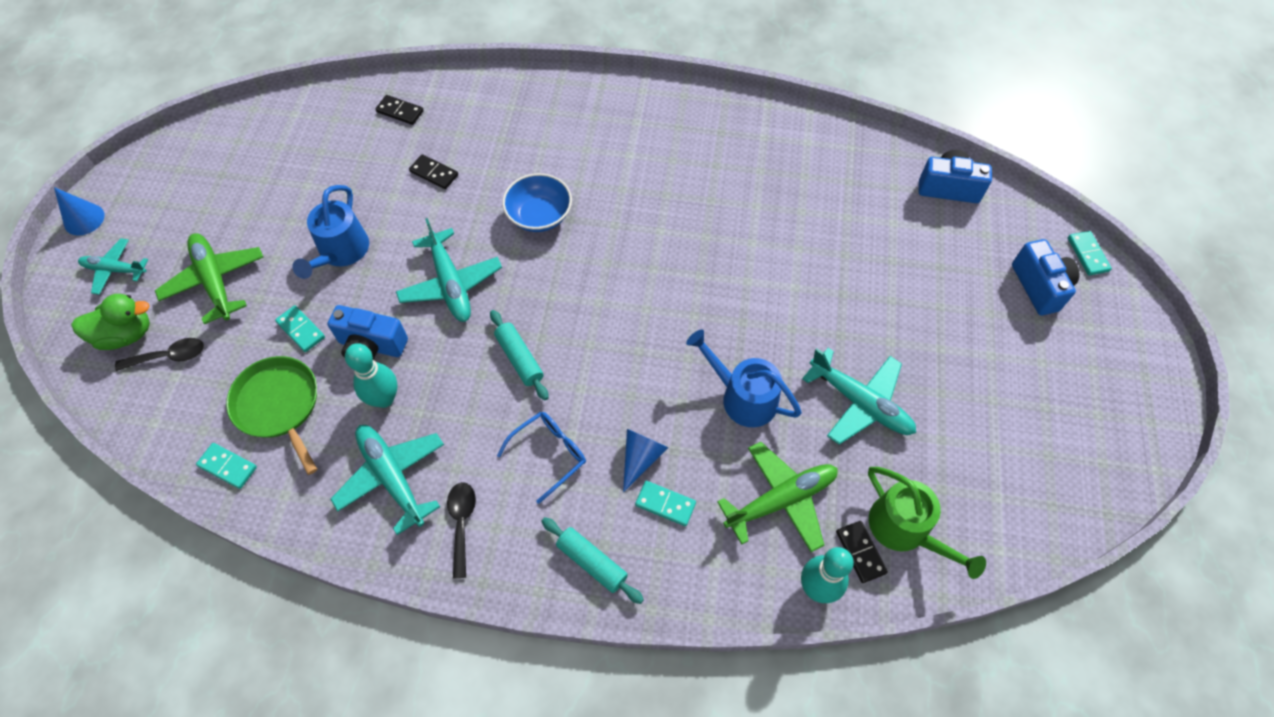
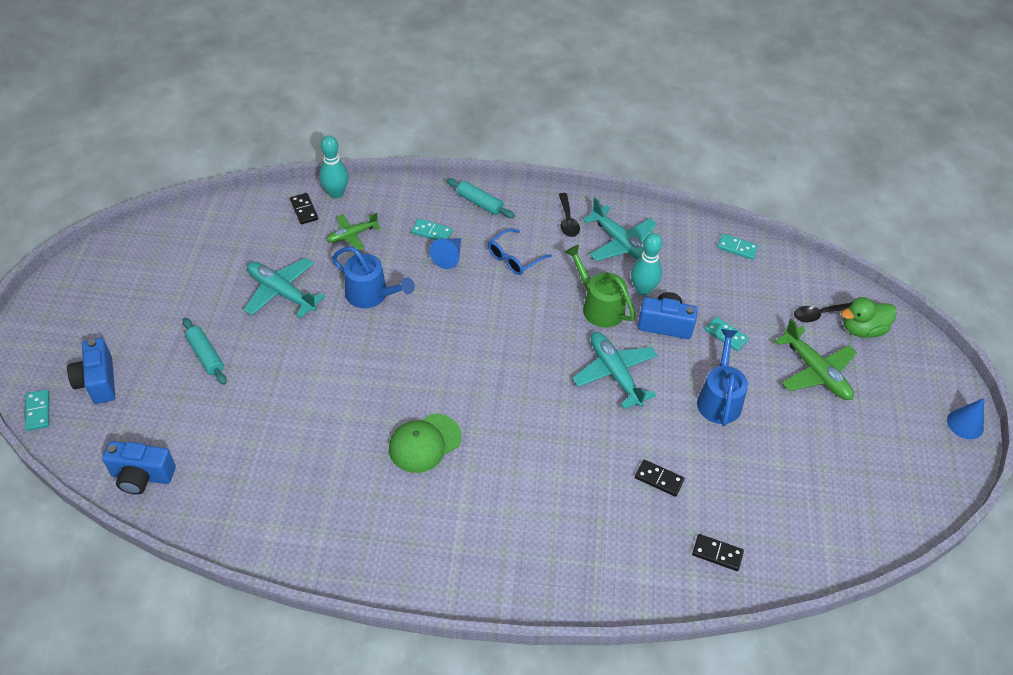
camera: 175 degrees right, 10 degrees down
(115, 270) = (906, 379): turquoise plane -> none
(279, 405) = (719, 284): green pan -> none
(519, 359) = (546, 317): turquoise rolling pin -> turquoise rolling pin (206, 355)
(539, 215) = (547, 437): blue bowl -> none
(669, 212) = (424, 443): none -> green cap
(781, 500) = (352, 235): green plane -> green plane, size x0.63
(905, 530) = (271, 221): green watering can -> green watering can (599, 306)

